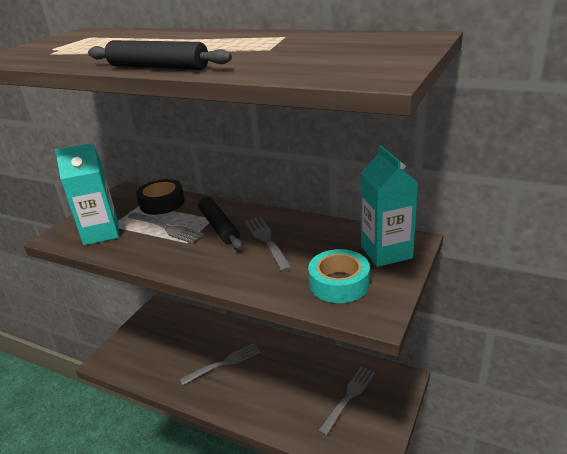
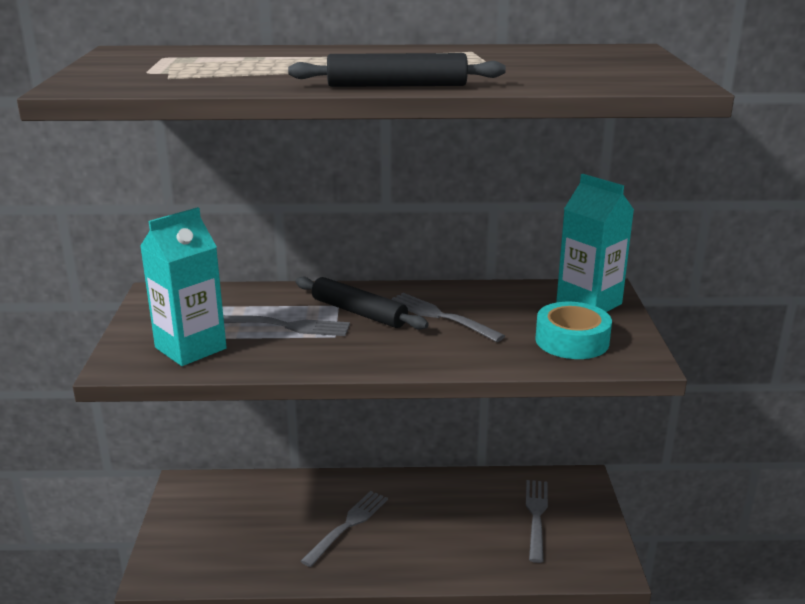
camera: 30 degrees left, 5 degrees down
(162, 203) = (239, 299): black tape -> none

